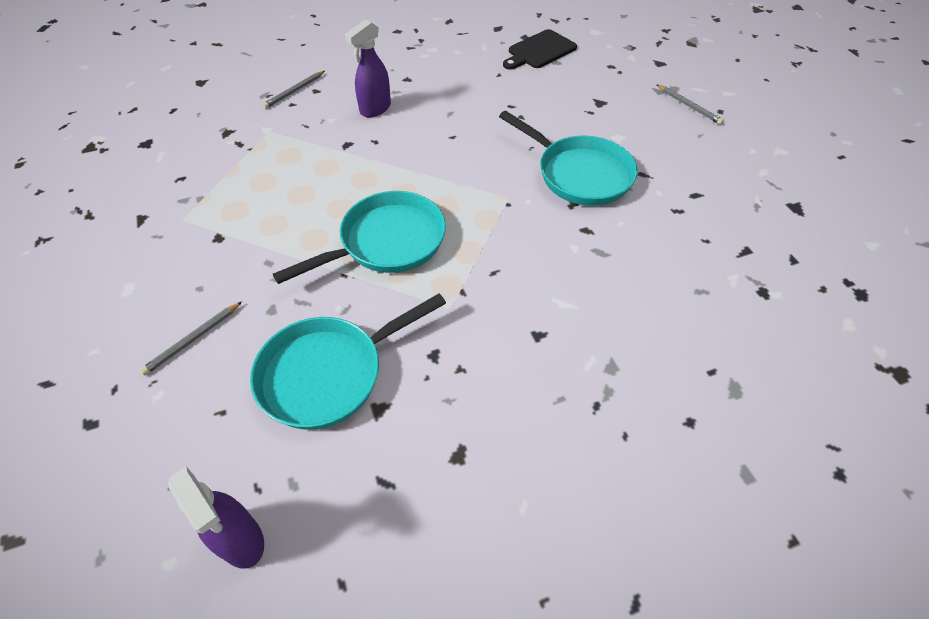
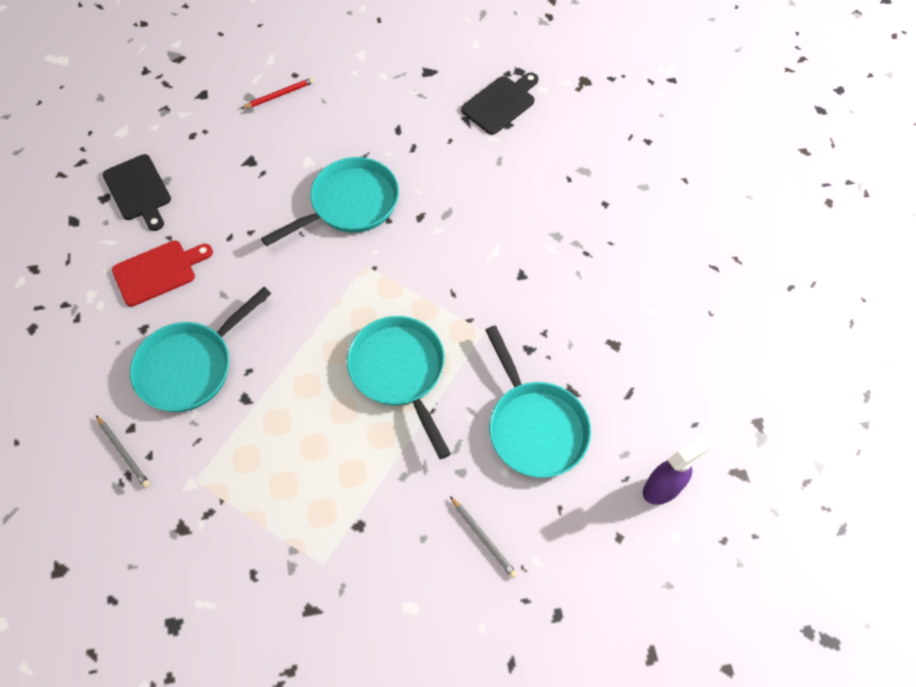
camera: 80 degrees left, 10 degrees up
(375, 109) = (190, 366): purple spray bottle -> turquoise pan
(463, 76) = (158, 271): none -> red cutting board
(688, 106) = (279, 95): grey pencil -> red pencil
(794, 281) = (500, 103): none -> black cutting board

